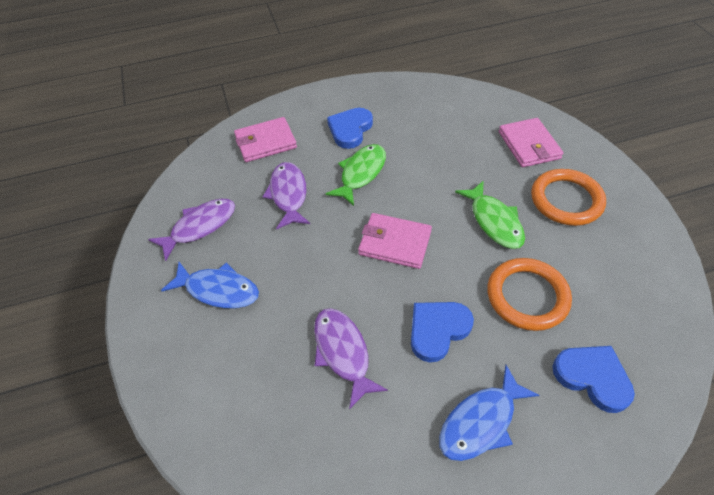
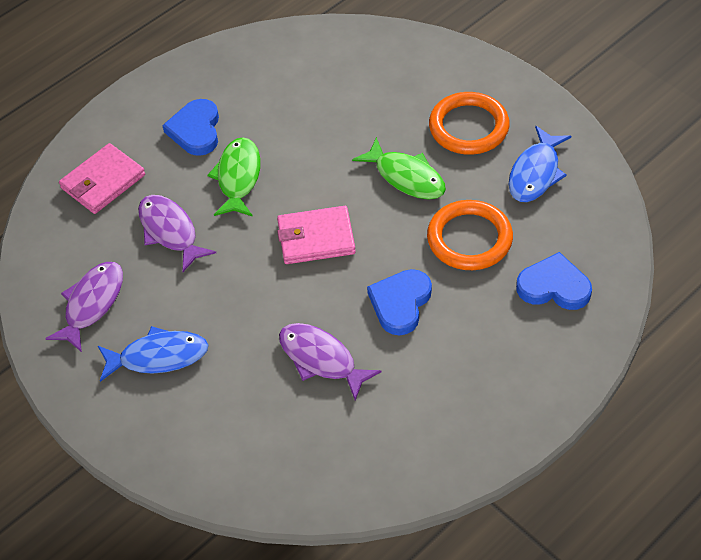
camera: 25 degrees left, 0 degrees up
(481, 421) = (474, 362): blue fish -> blue fish (535, 173)
(528, 145) = (405, 78): pink wallet -> none

